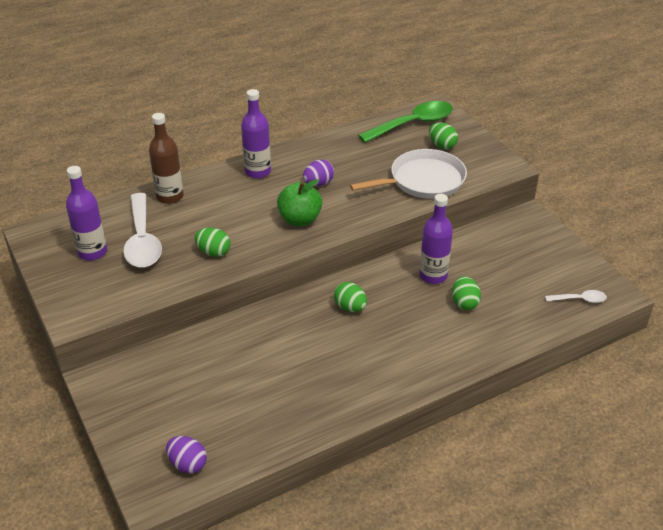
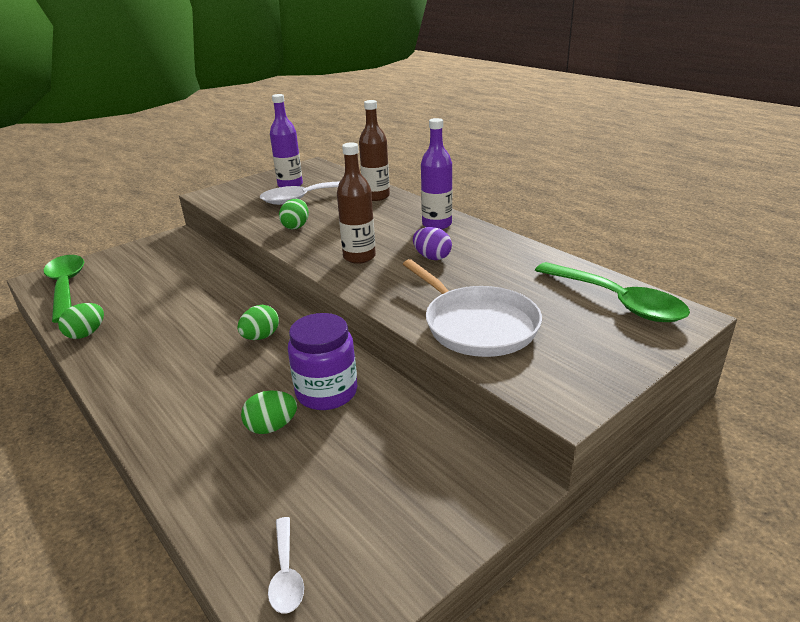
camera: 80 degrees right, 10 degrees down
(188, 464) = (66, 287): purple egg -> green spoon
(300, 219) = (359, 257): green apple -> brown bottle
(433, 275) = (326, 392): purple bottle -> purple jar
(442, 145) = (580, 331): green egg -> green egg (86, 334)

